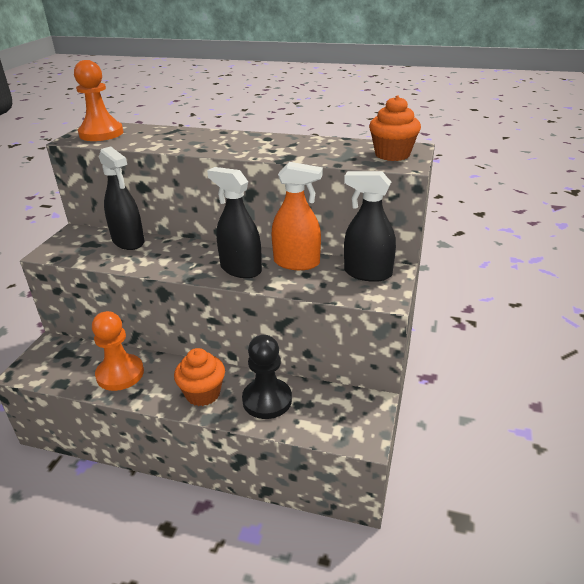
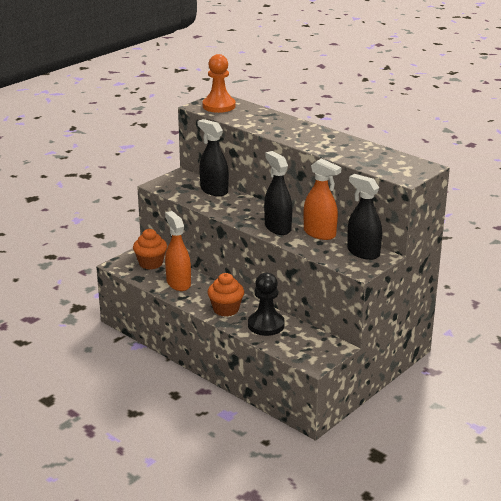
camera: 25 degrees right, 5 degrees down
(120, 374) = (178, 283): orange pawn -> orange spray bottle
(128, 241) = (214, 190): black spray bottle -> black spray bottle turned 150 degrees clockwise
(392, 154) = (405, 169): orange cupcake -> orange cupcake (151, 263)

